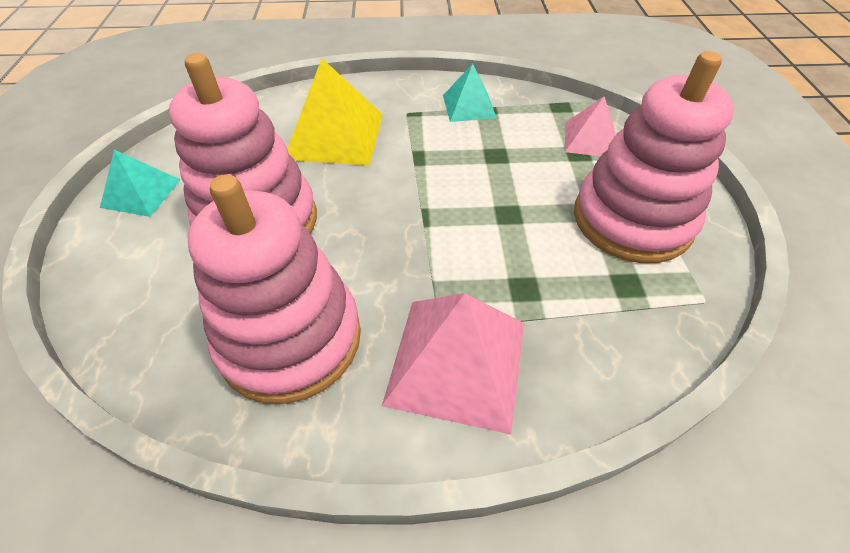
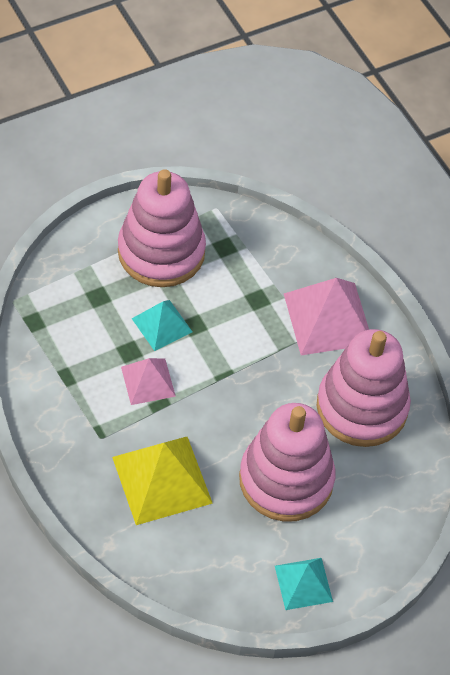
camera: 120 degrees left, 5 degrees up
(469, 106) = (66, 392): turquoise pyramid -> turquoise pyramid (161, 325)
(590, 139) = (74, 292): pink pyramid -> pink pyramid (148, 381)

